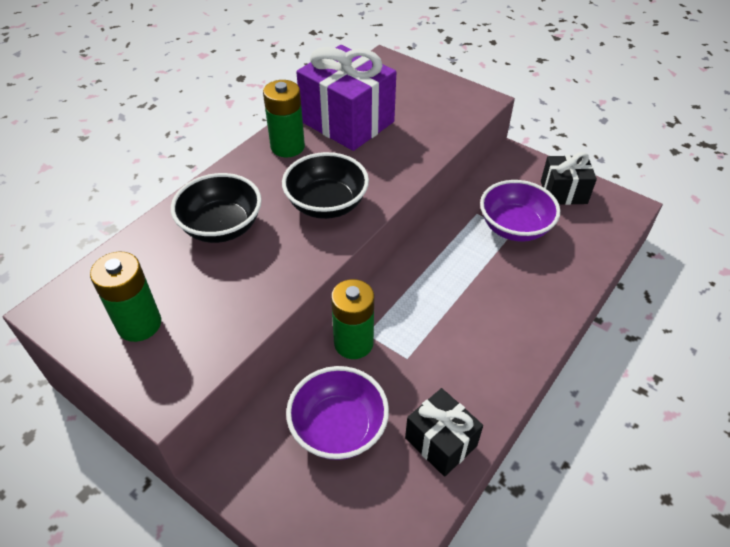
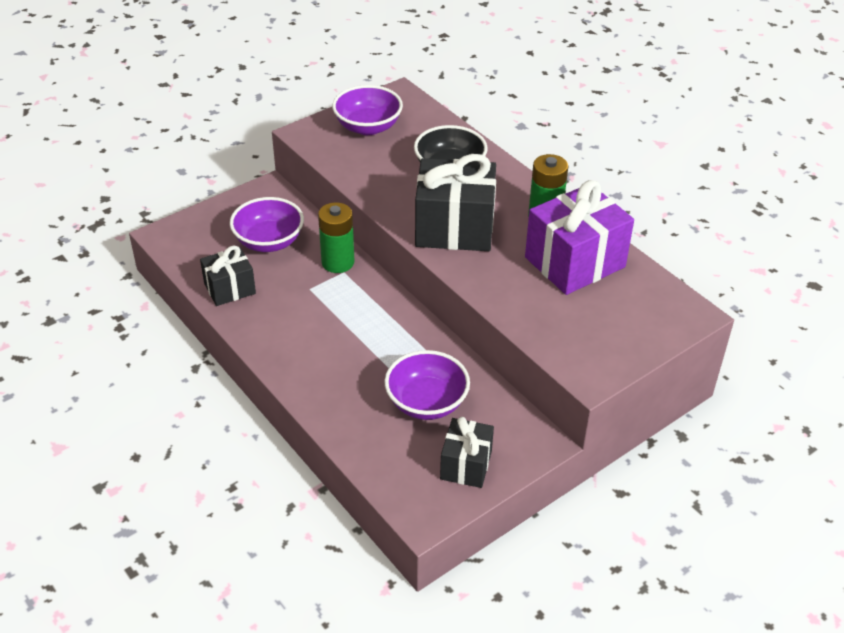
camera: 105 degrees right, 5 degrees down
(139, 324) = (368, 127): green battery -> purple bowl
(326, 204) = (454, 228): black bowl -> black gift

